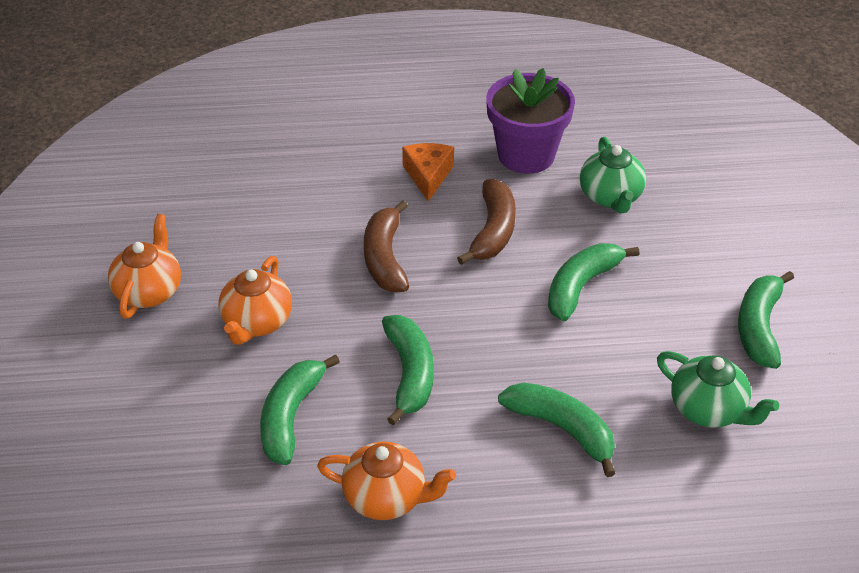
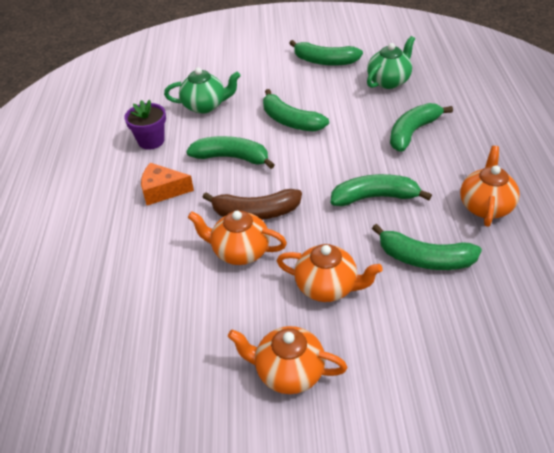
camera: 85 degrees left, 0 degrees up
(320, 248) = (240, 251): none -> orange teapot
(493, 231) = (232, 158): brown banana -> green banana
(526, 155) = (151, 141): purple flower pot -> purple flower pot, size x0.62

